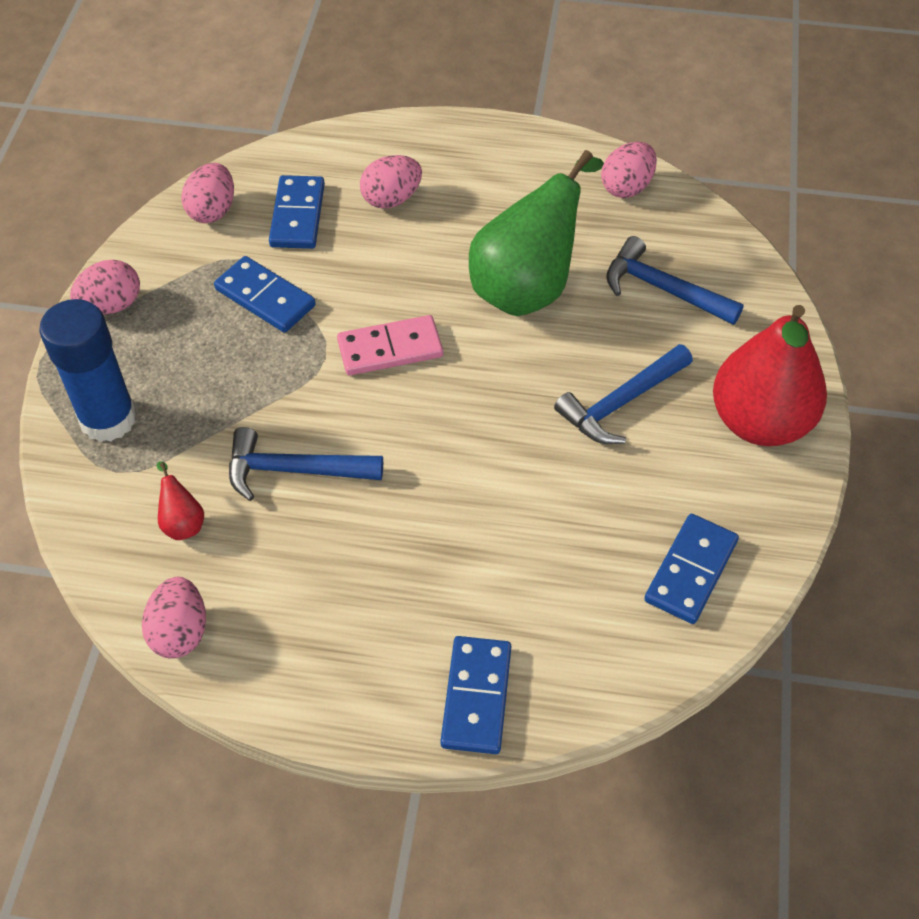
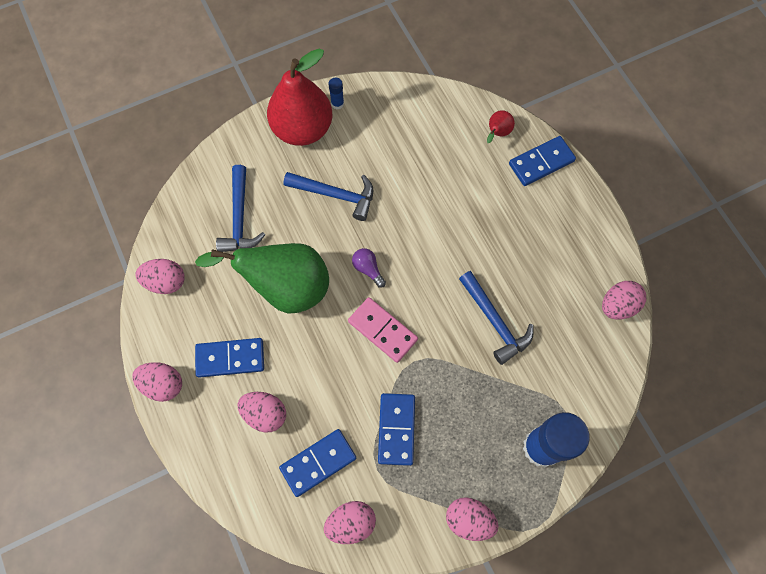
camera: 125 degrees left, 15 degrees up
(182, 522) = (566, 353): red pear -> red pear (497, 133)
(483, 379) = (368, 269): none -> purple light bulb
(501, 136) = (163, 384): none -> pink egg
(690, 571) = (412, 115): blue domino -> blue domino (230, 358)
(778, 486) = (337, 103): none -> blue glue stick

